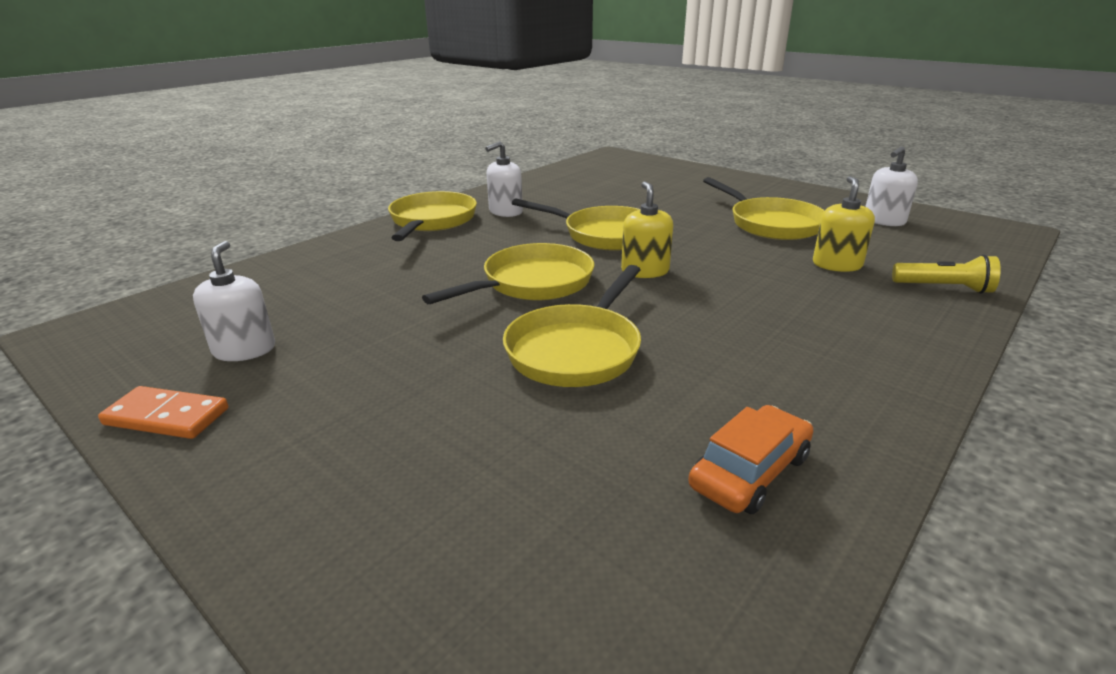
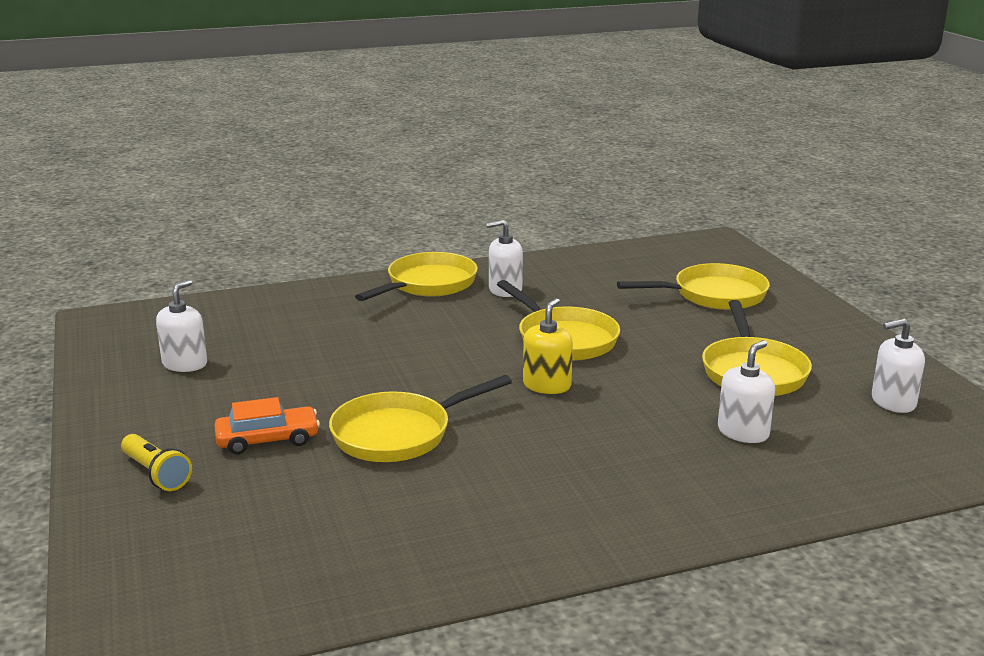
camera: 30 degrees right, 5 degrees down
(166, 417) = (107, 396): orange domino -> none
(532, 283) = (436, 369): yellow pan -> yellow pan (713, 295)
(750, 472) = (400, 549): orange car -> orange car (268, 440)
(837, 265) = (743, 432): yellow soap dispenser -> white soap dispenser
(944, 288) = (812, 486): yellow flashlight -> yellow flashlight (156, 474)

